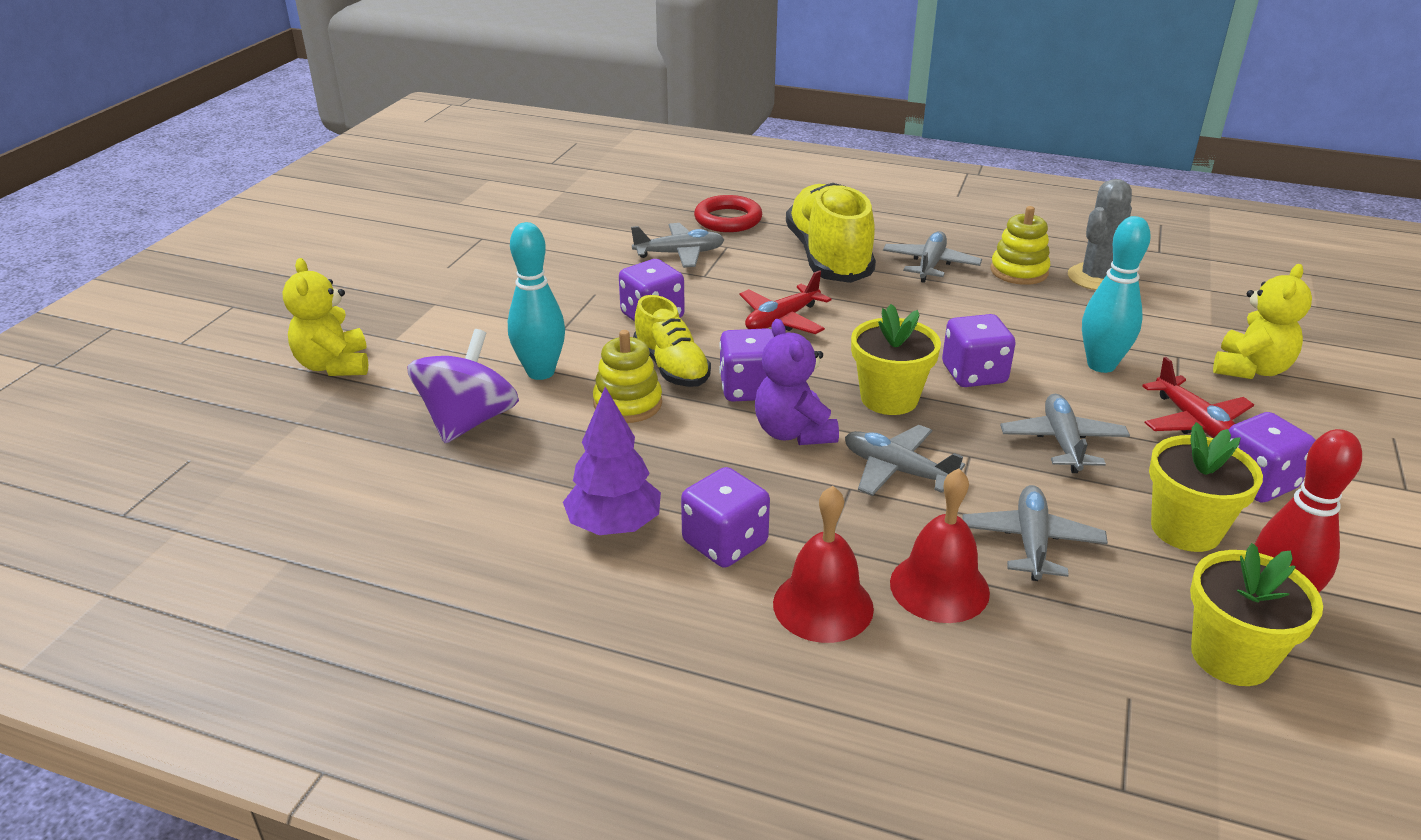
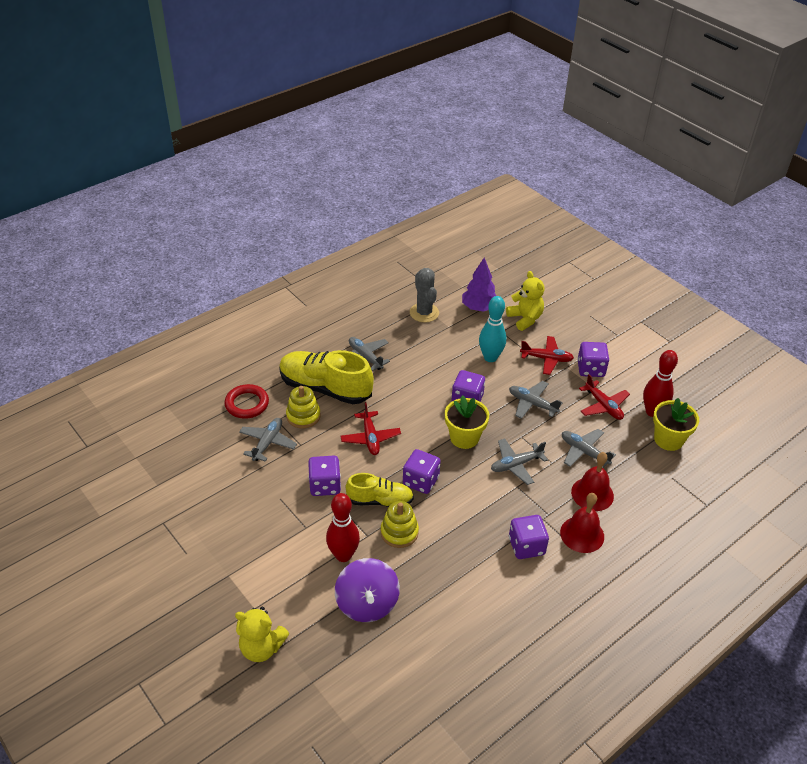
camera: 60 degrees left, 10 degrees up
(468, 421) = (367, 603): purple spinning top -> purple spinning top turned 150 degrees counterclockwise
(540, 372) = (343, 555): turquoise bowling pin -> red bowling pin
(614, 526) = (491, 579): purple tree -> purple tree (479, 308)
(793, 432) = (466, 484): purple teddy bear -> none
(1019, 271) = (397, 332): yellow stacking toy -> yellow stacking toy (303, 416)
(1185, 529) = (603, 406): yellow flower pot -> red plane

